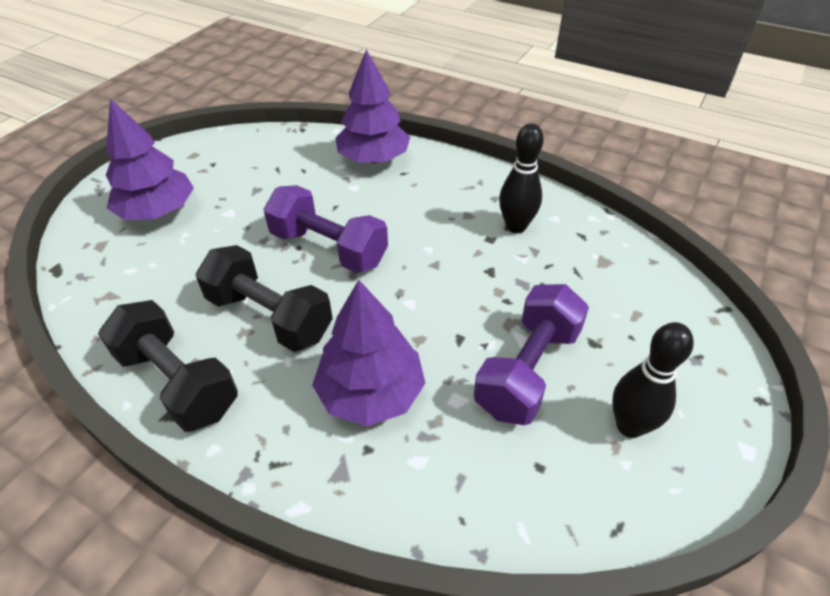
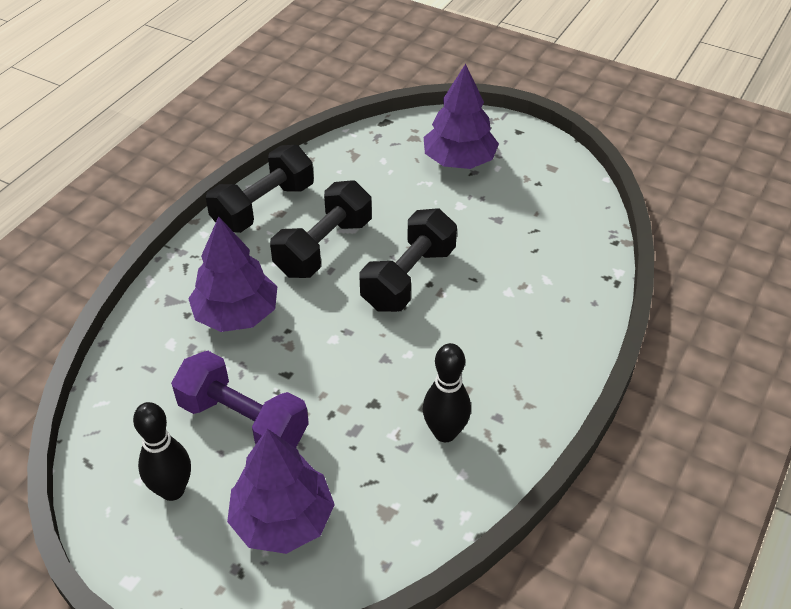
camera: 90 degrees right, 0 degrees up
(328, 248) = (408, 278): purple dumbbell -> black dumbbell
(373, 159) = (563, 306): purple tree -> purple tree (282, 520)

